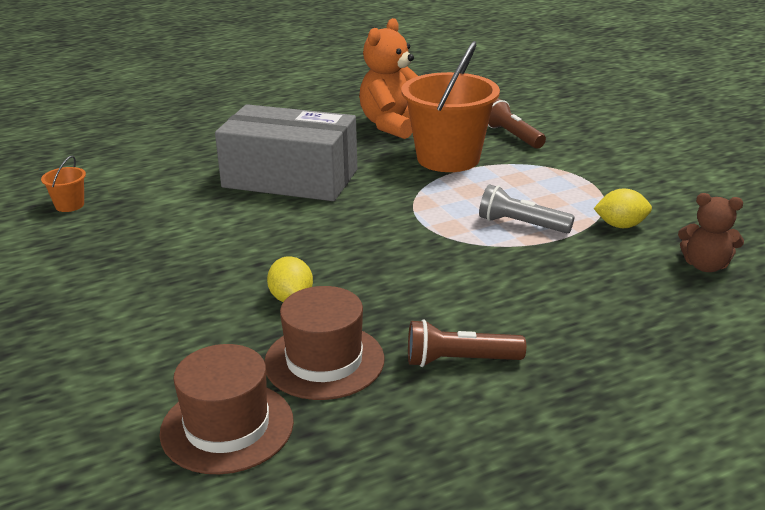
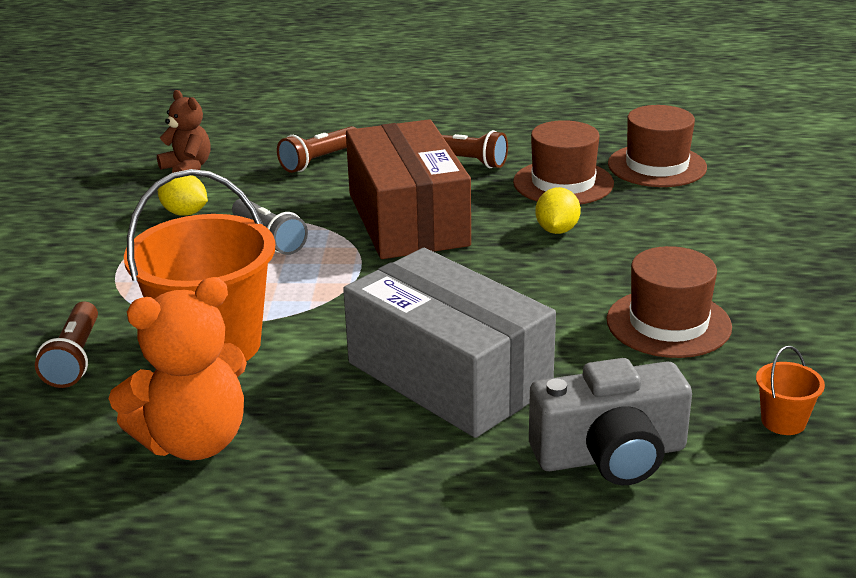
camera: 150 degrees left, 0 degrees up
(158, 243) = (668, 323): none -> brown hat
(171, 168) = (610, 455): none -> grey camera
(435, 271) = (407, 219): none -> brown box
(607, 313) = (319, 160): none -> brown flashlight

